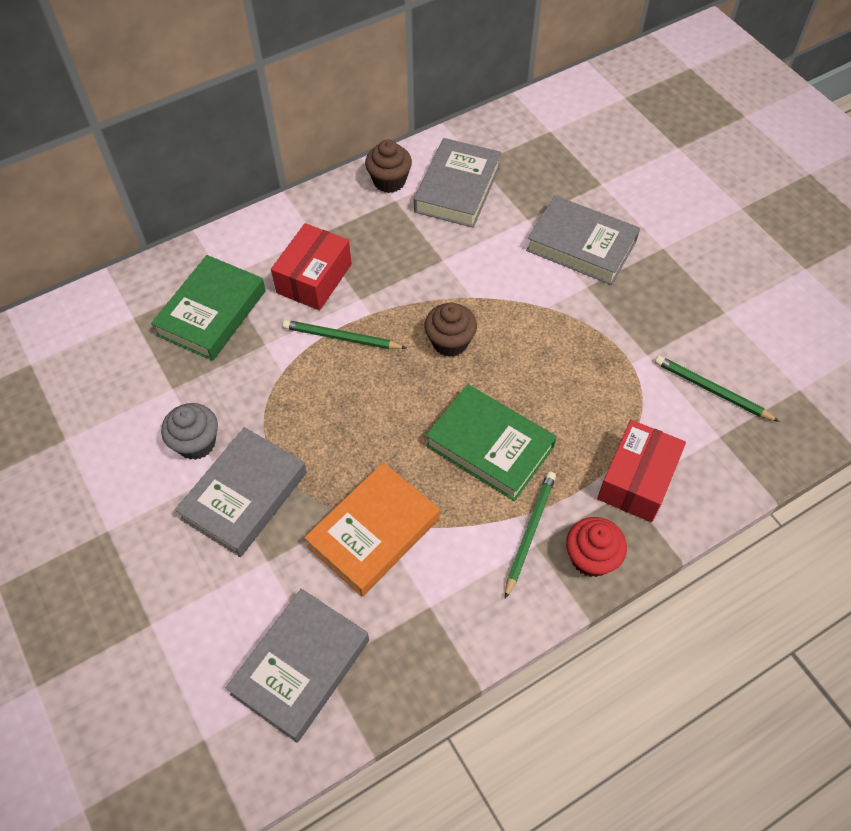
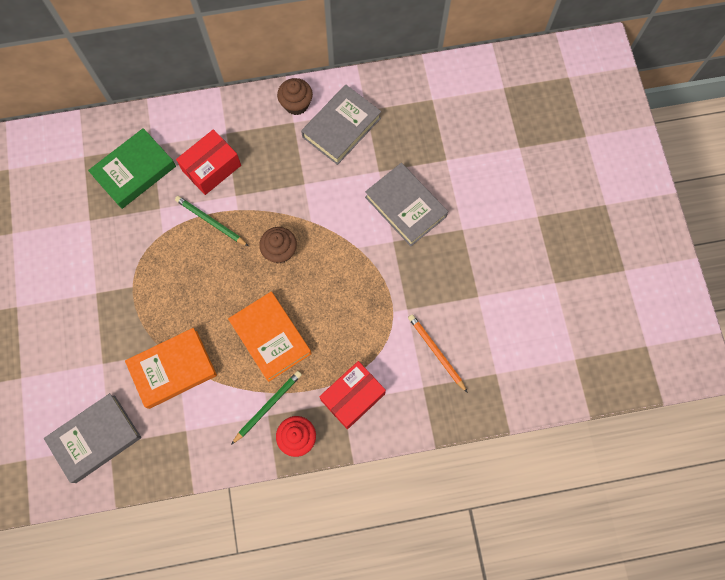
camera: 20 degrees right, 15 degrees up
(196, 443) = (90, 266): grey cupcake -> none
(245, 495) = (105, 314): grey book -> none
(490, 446) = (271, 337): green book -> orange book
(712, 391) = (436, 352): green pencil -> orange pencil

